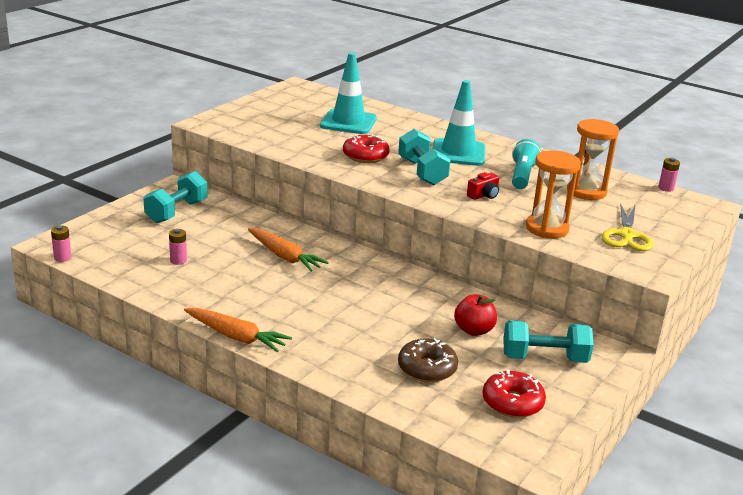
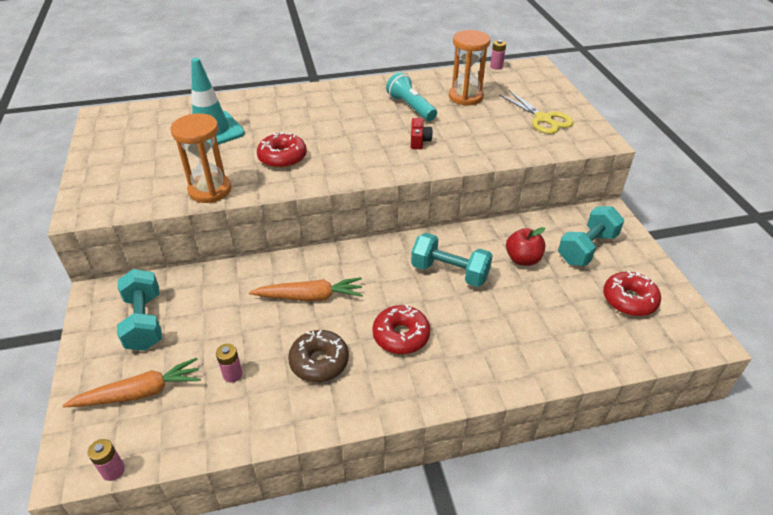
camera: 45 degrees left, 15 degrees up
(236, 336) = (402, 410): orange carrot -> orange carrot (139, 393)
(303, 308) = (401, 335): none -> red donut
(422, 172) = (347, 146): turquoise dumbbell -> turquoise dumbbell (450, 272)
(427, 368) = (552, 317): brown donut -> brown donut (319, 362)
(458, 153) = (339, 112): turquoise traffic cone -> none
(547, 228) = (499, 144): orange hourglass -> orange hourglass (210, 190)

